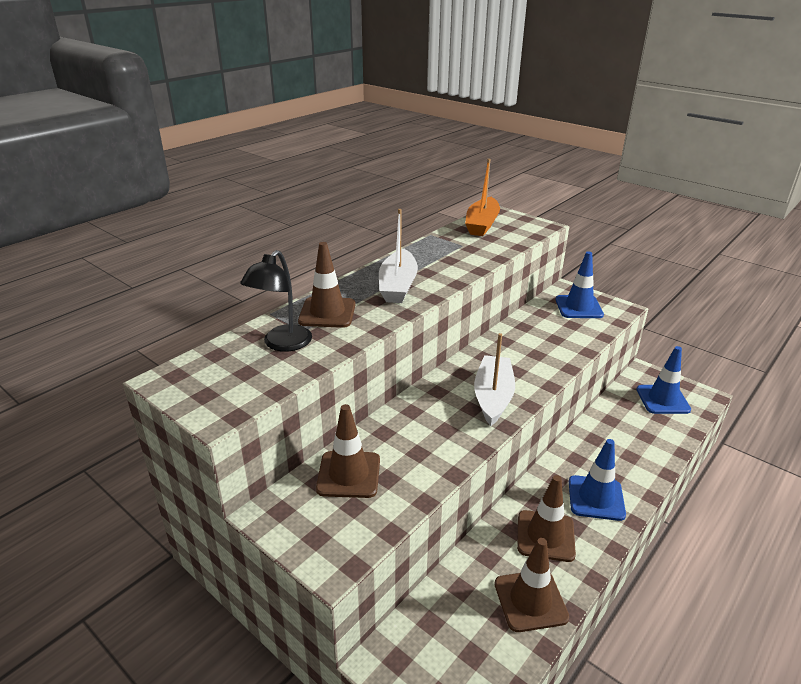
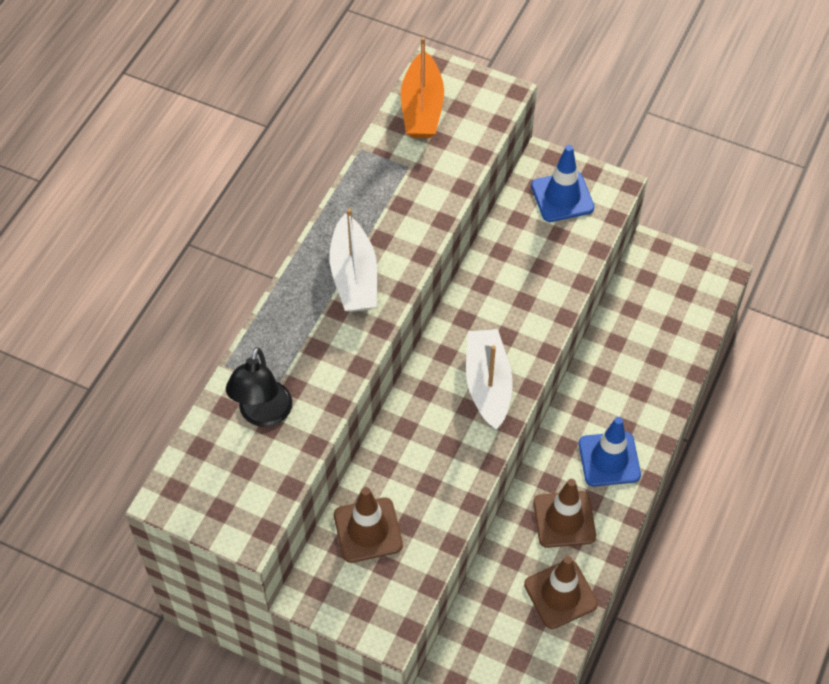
camera: 15 degrees left, 25 degrees up
(327, 313) = (290, 348): brown traffic cone -> none
(662, 399) = (673, 293): blue traffic cone -> none

